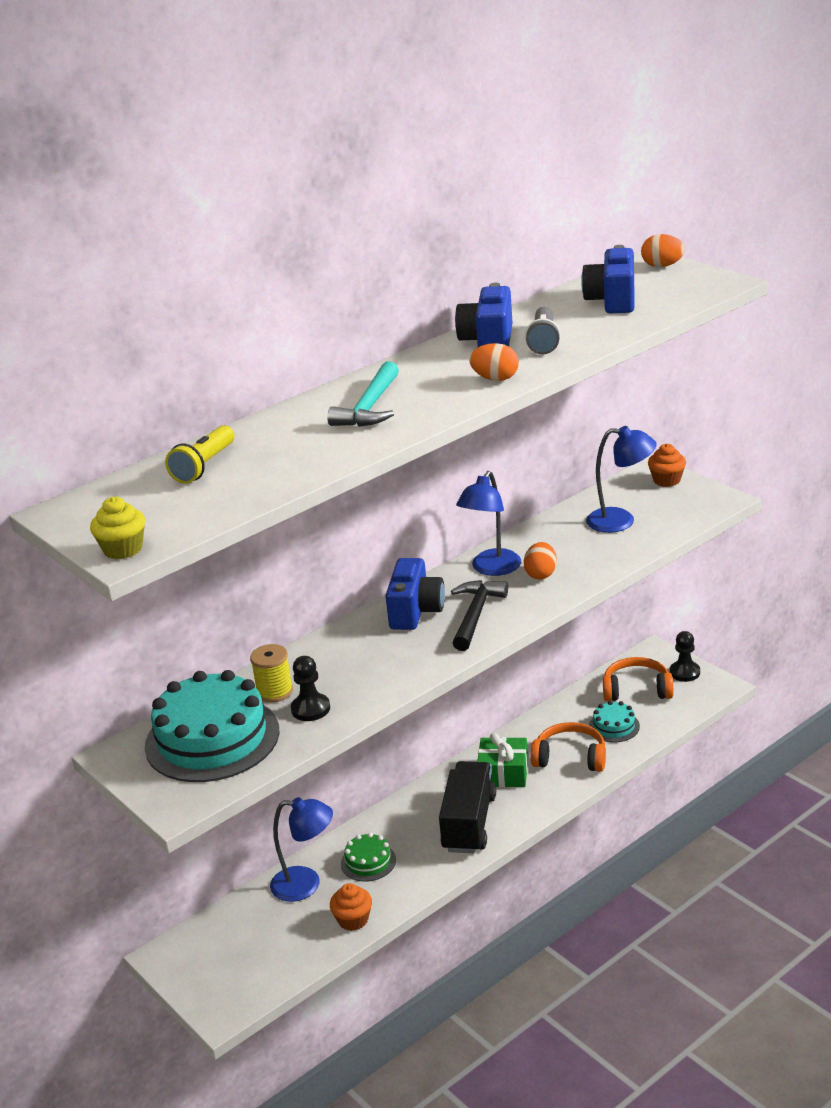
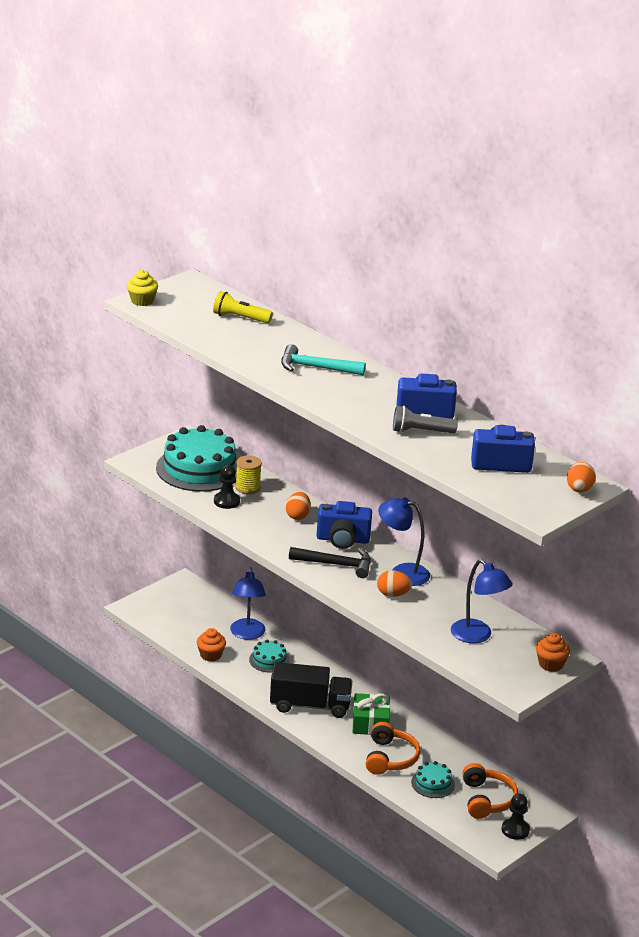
camera: 80 degrees right, 0 degrees up
(368, 862) = (269, 660): green cake -> turquoise cake
(495, 379) = (355, 411): orange egg -> orange egg (297, 516)
(621, 521) = (477, 636): blue lamp -> blue lamp turned 45 degrees counterclockwise

